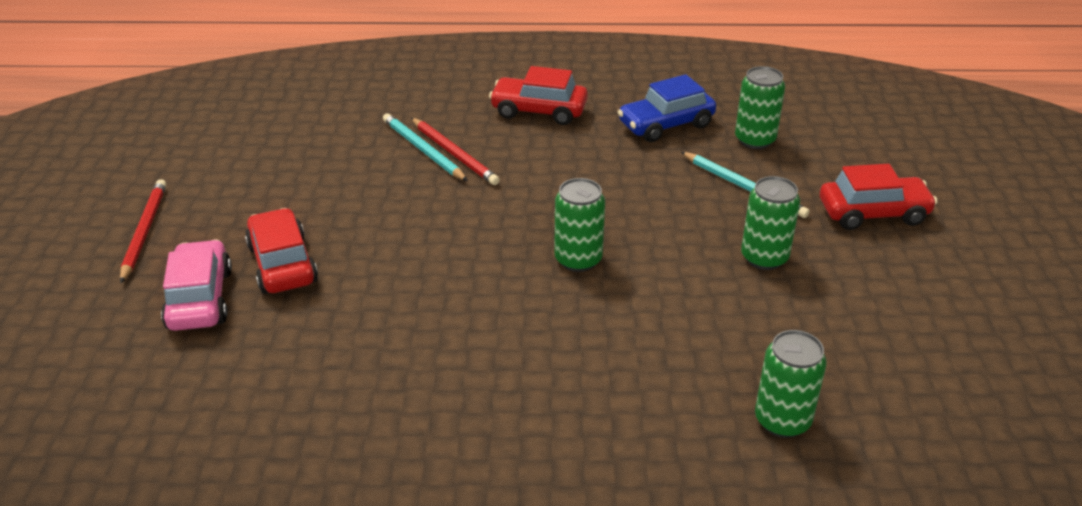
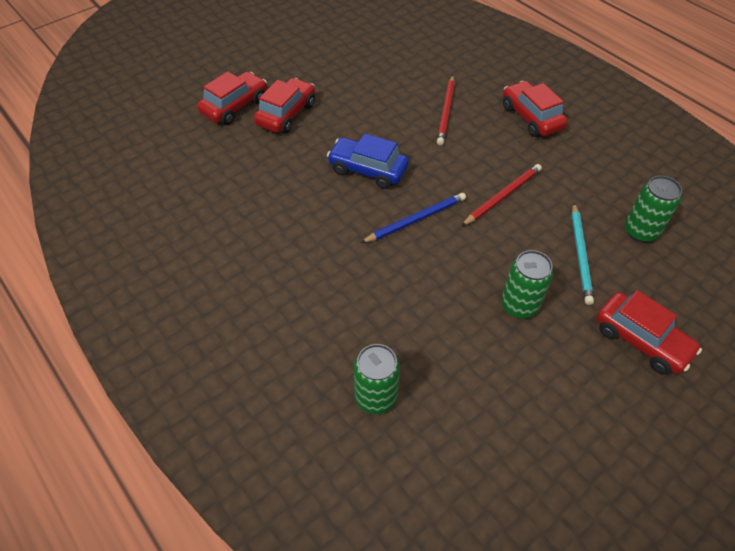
camera: 50 degrees right, 15 degrees up
(144, 231) = (259, 56): red pencil -> red pencil (502, 196)
(200, 299) = (235, 106): pink car -> red car
(423, 150) = (434, 98): turquoise pencil -> none
(578, 259) = (416, 220): green can -> blue pencil
(666, 125) = (596, 179): blue car -> blue car (368, 170)

